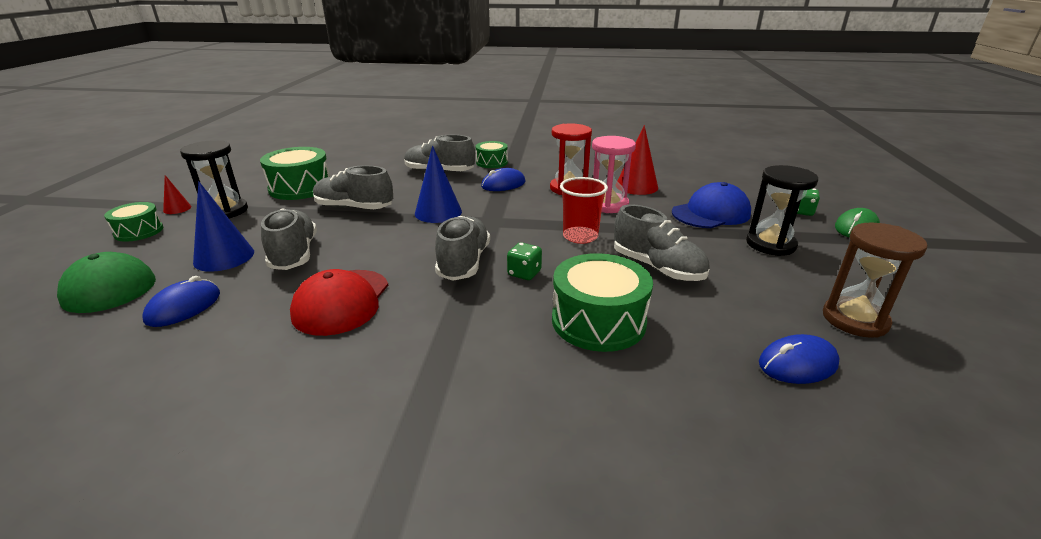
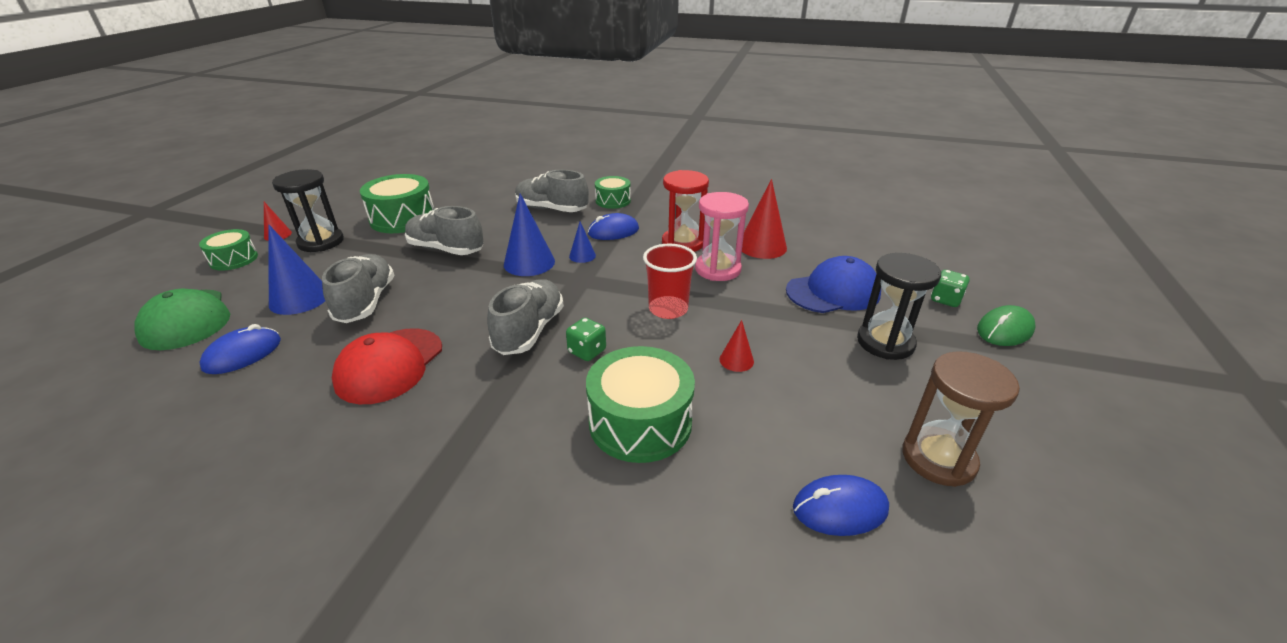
camera: 10 degrees right, 5 degrees up
(484, 204) = (582, 256): none -> blue cone
(657, 268) = (736, 360): grey shoe -> red cone

